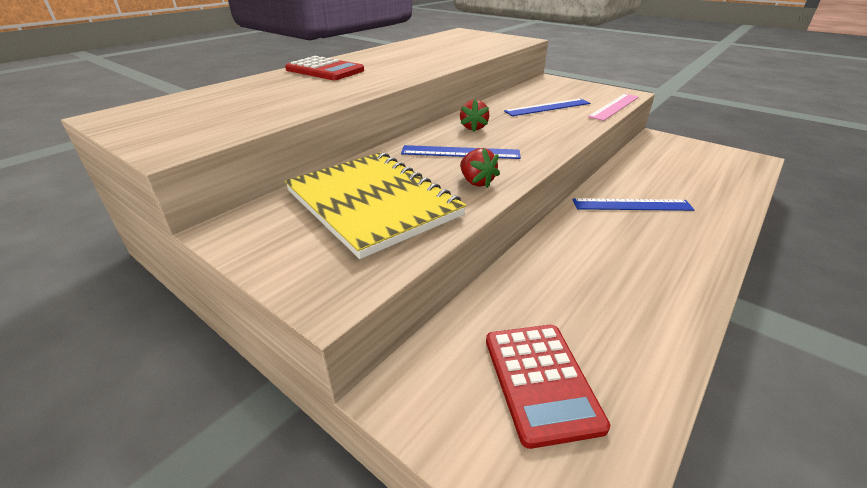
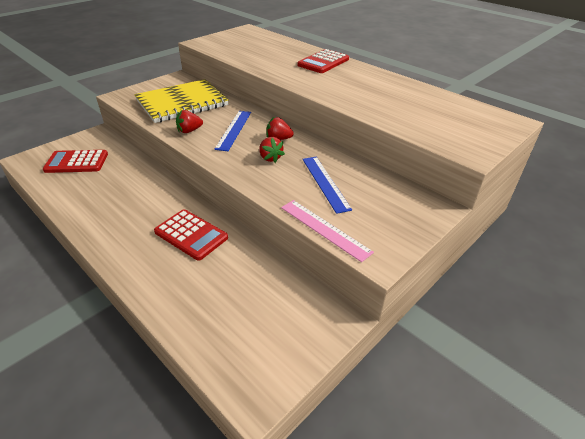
camera: 95 degrees right, 5 degrees up
(519, 129) = (270, 158): none -> red strawberry
(632, 205) = (191, 235): blue ruler -> red calculator

